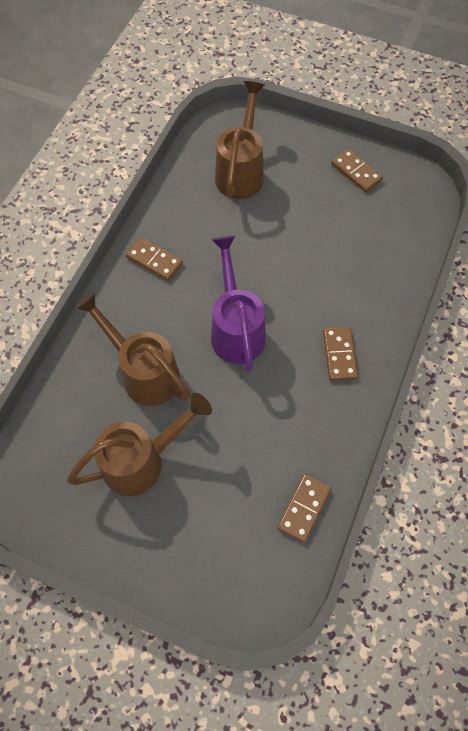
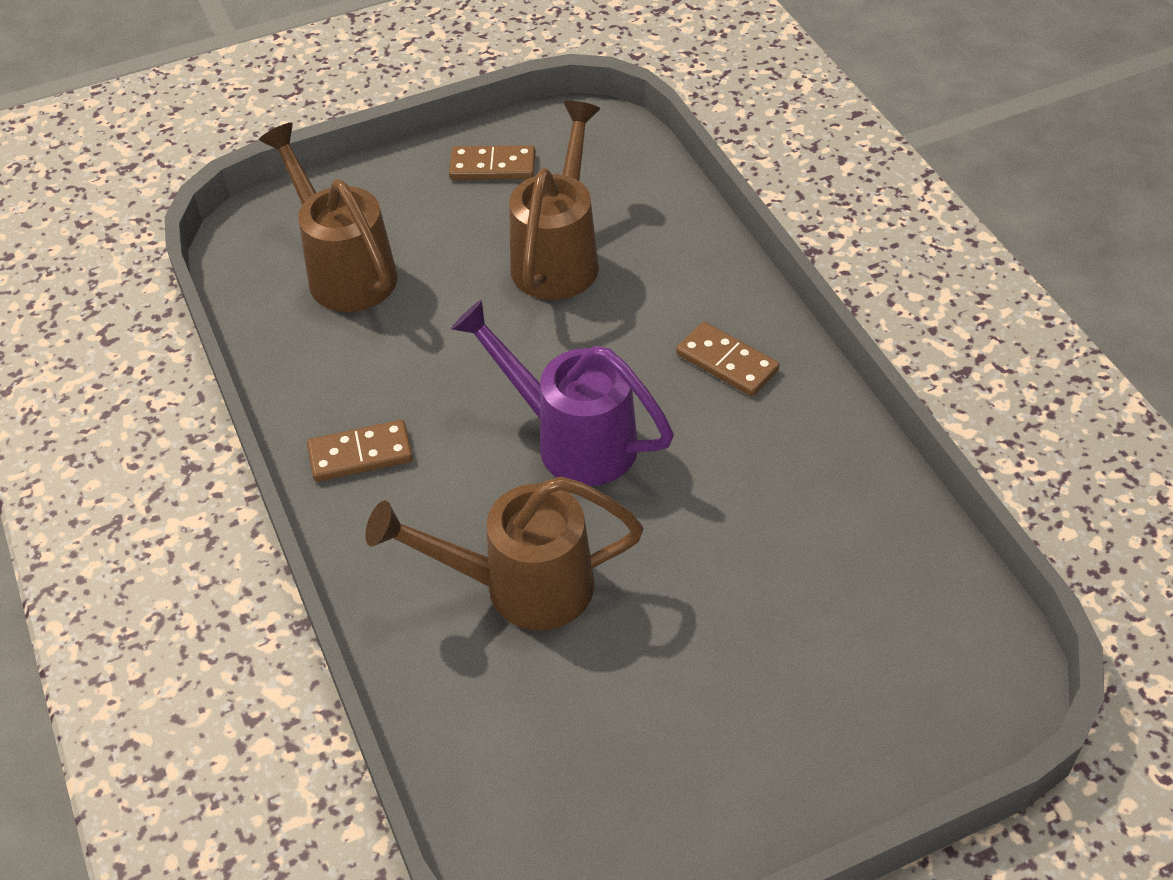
camera: 45 degrees left, 15 degrees down
(143, 460) = (654, 682): brown watering can -> brown watering can (559, 255)
(304, 508) = (902, 548): brown domino -> none

